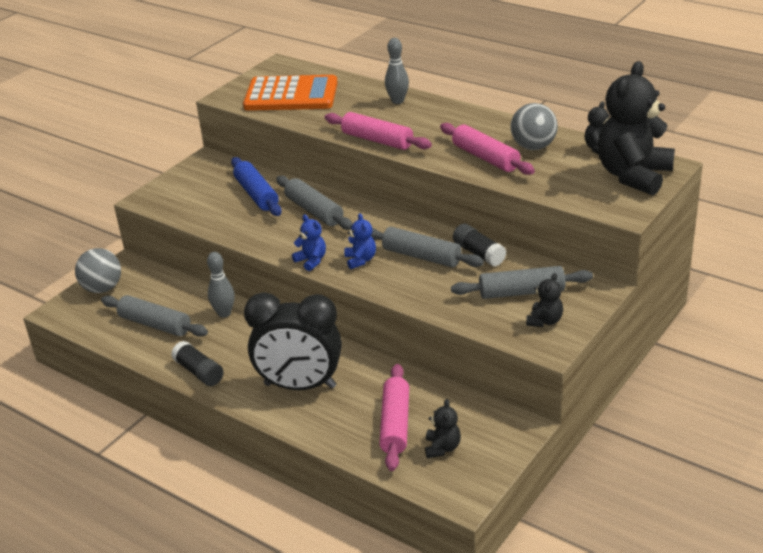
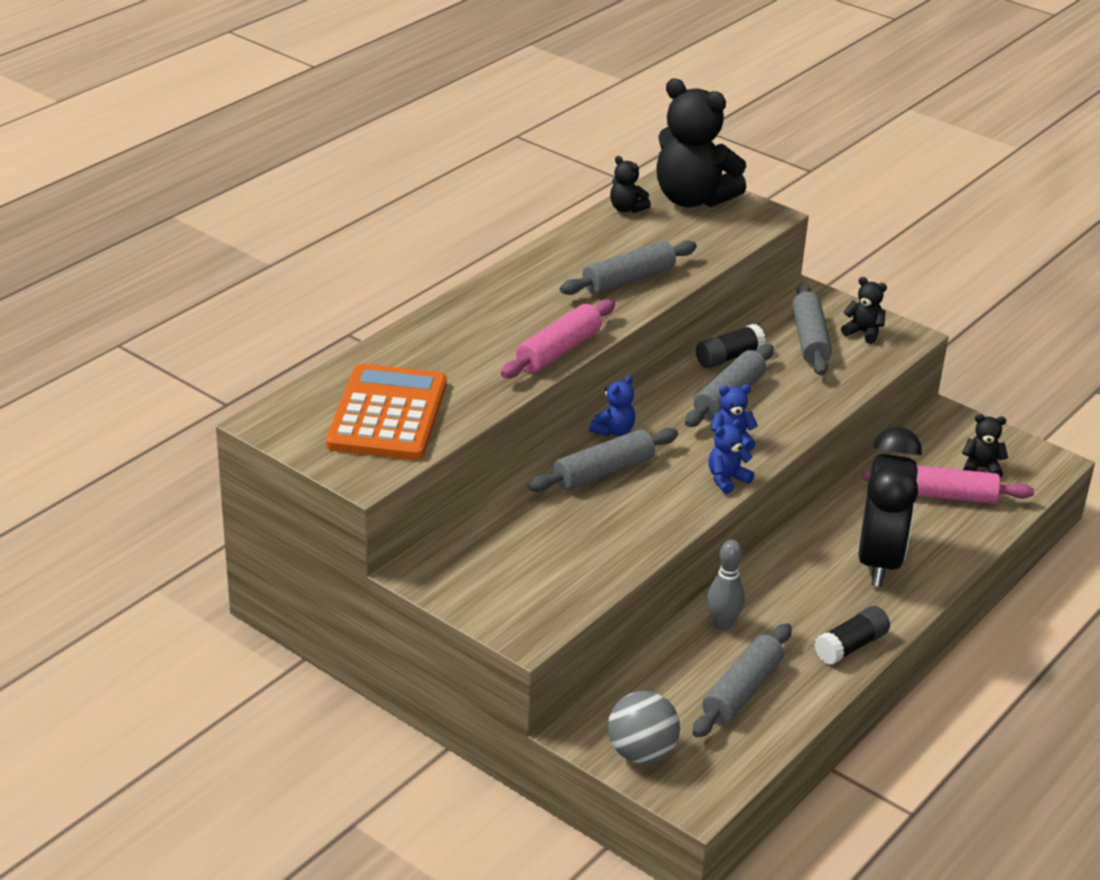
camera: 90 degrees left, 0 degrees up
(256, 194) = (543, 522): blue rolling pin -> none
(364, 211) = (613, 431): none -> blue teddy bear
(397, 101) = (447, 327): grey bowling pin -> none
(485, 158) = (628, 280): pink rolling pin -> grey rolling pin
(533, 147) = (610, 247): grey ball -> none

